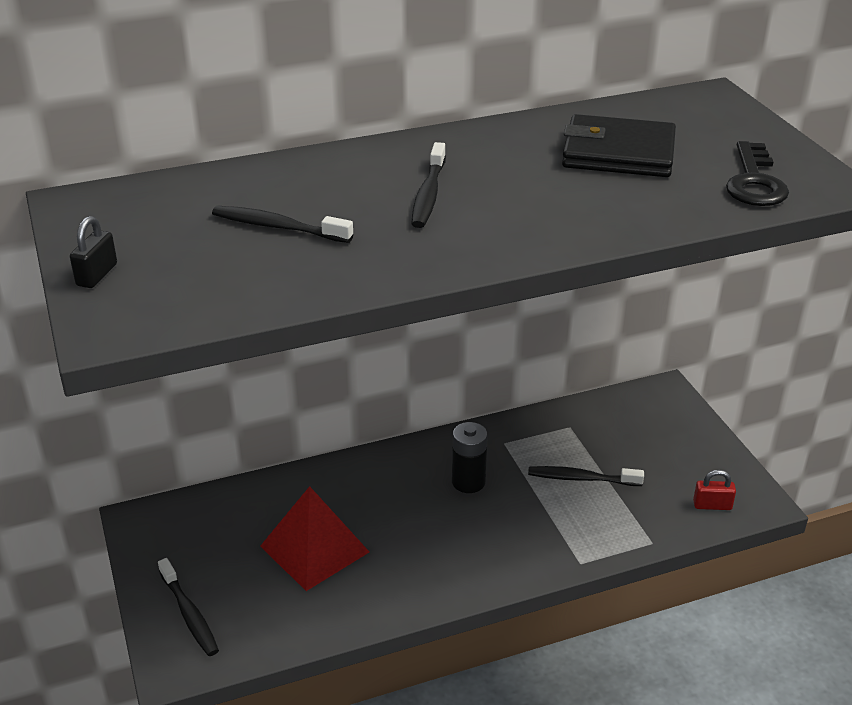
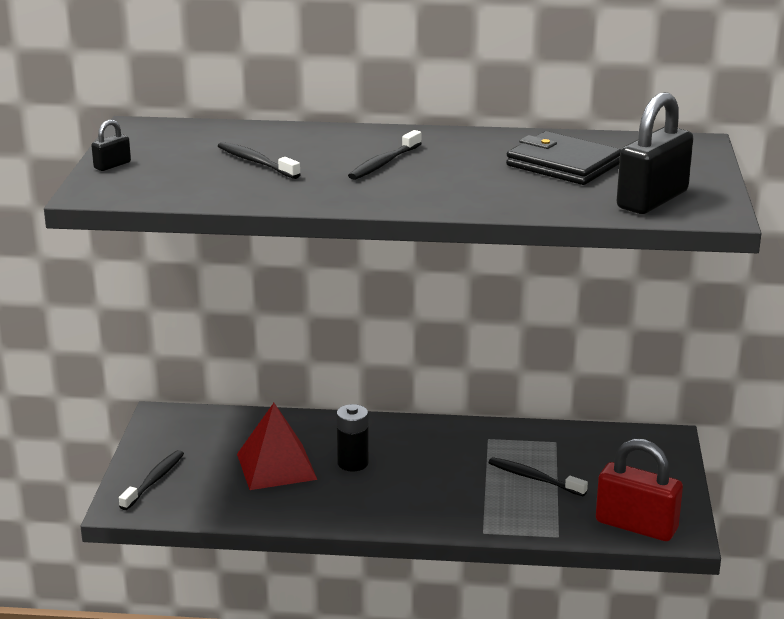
camera: 25 degrees right, 10 degrees down
(189, 614) = (154, 480): black toothbrush -> black toothbrush turned 150 degrees counterclockwise
(468, 482) = (434, 456): black battery -> black battery (353, 463)
(712, 505) = (636, 526): red padlock -> red padlock, size x2.20
(754, 182) = (652, 200): black key -> black padlock

